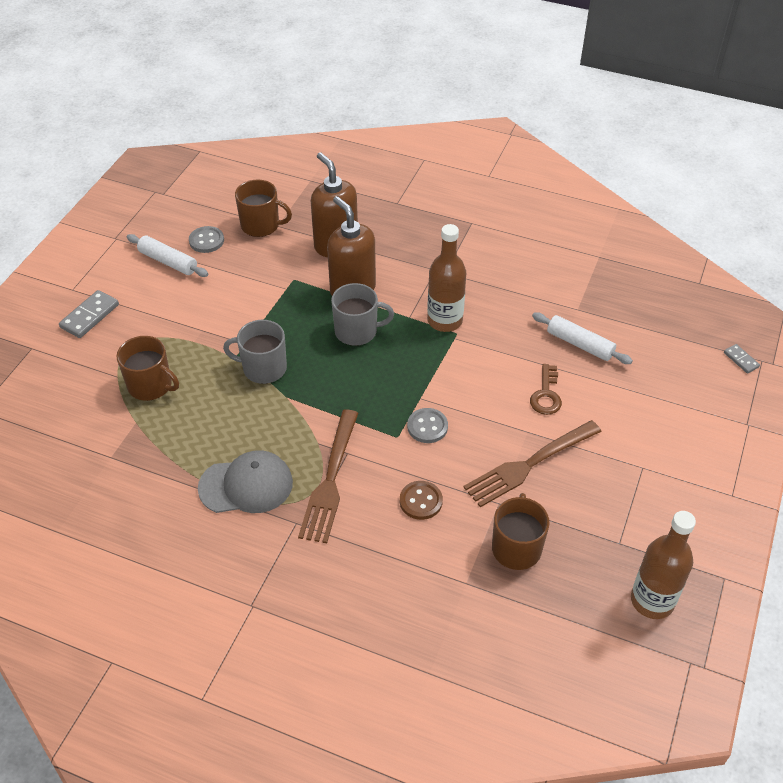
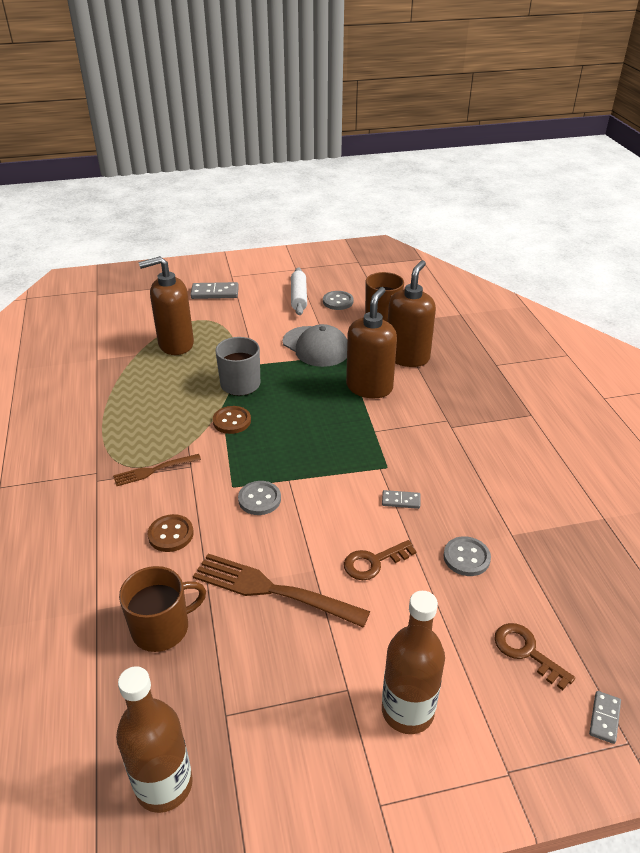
camera: 55 degrees right, 10 degrees down
(151, 385) = (175, 344): brown mug -> brown soap dispenser
(246, 485) = (116, 430): grey cap -> grey cap (316, 347)
(312, 398) = (232, 421): none -> brown button
(330, 480) = (153, 470): brown fork -> brown fork, size x0.56
(357, 331) = (327, 410): grey mug -> none
(444, 321) = (393, 453): brown bottle -> brown bottle (407, 711)
(499, 346) = (401, 501): none -> grey domino
(580, 344) = (466, 557): white rolling pin -> grey button
(674, 363) = (526, 651): none -> brown key

